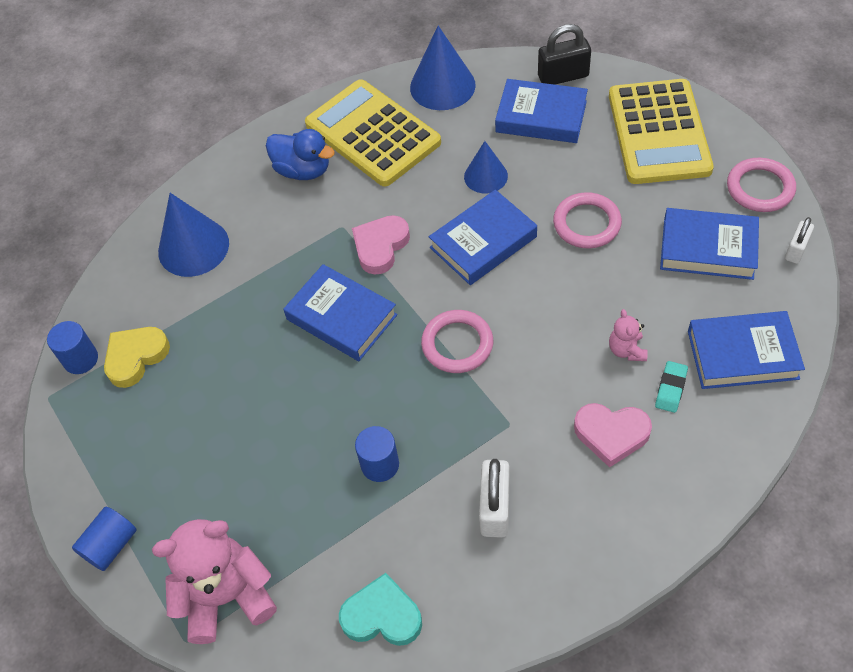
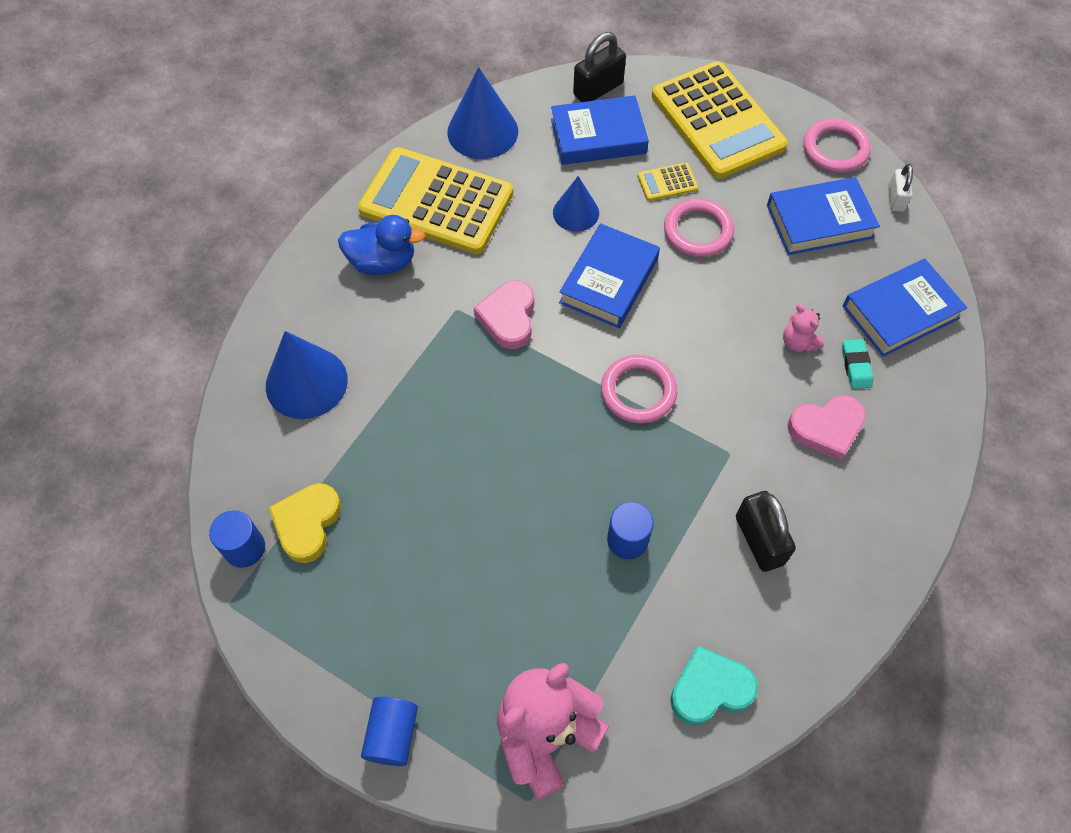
camera: 30 degrees left, 5 degrees up
(342, 317) = (508, 404): blue book -> none
(495, 508) = (759, 540): white padlock -> black padlock
(582, 173) = (667, 182): none -> yellow calculator

